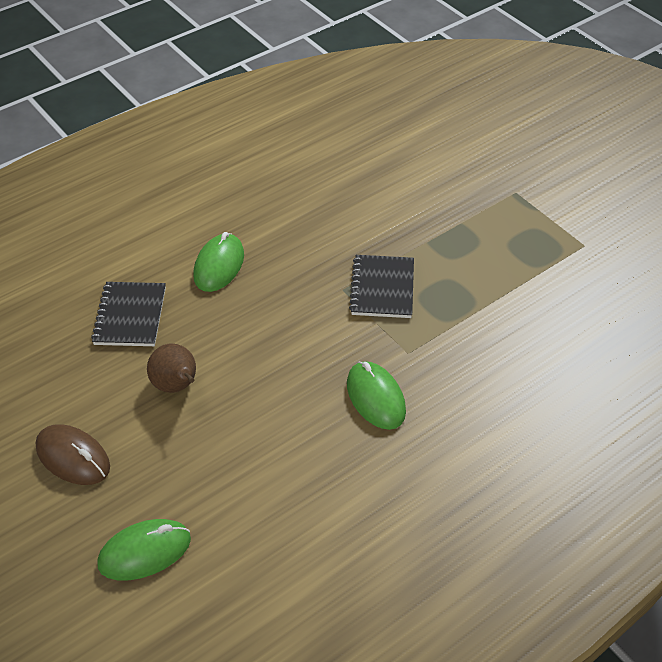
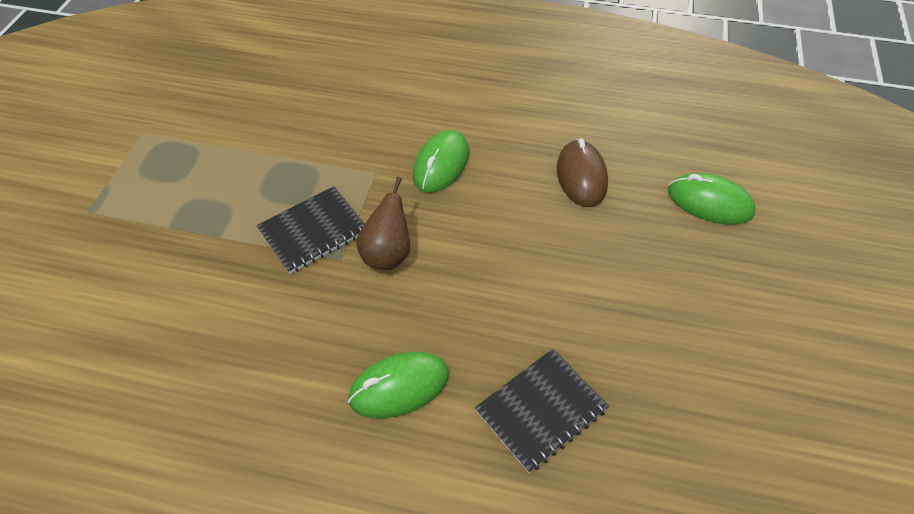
camera: 130 degrees left, 5 degrees up
(73, 457) = (712, 312): brown mouse -> brown mouse (581, 176)
(177, 386) = (570, 298): brown pear -> brown pear (387, 254)

